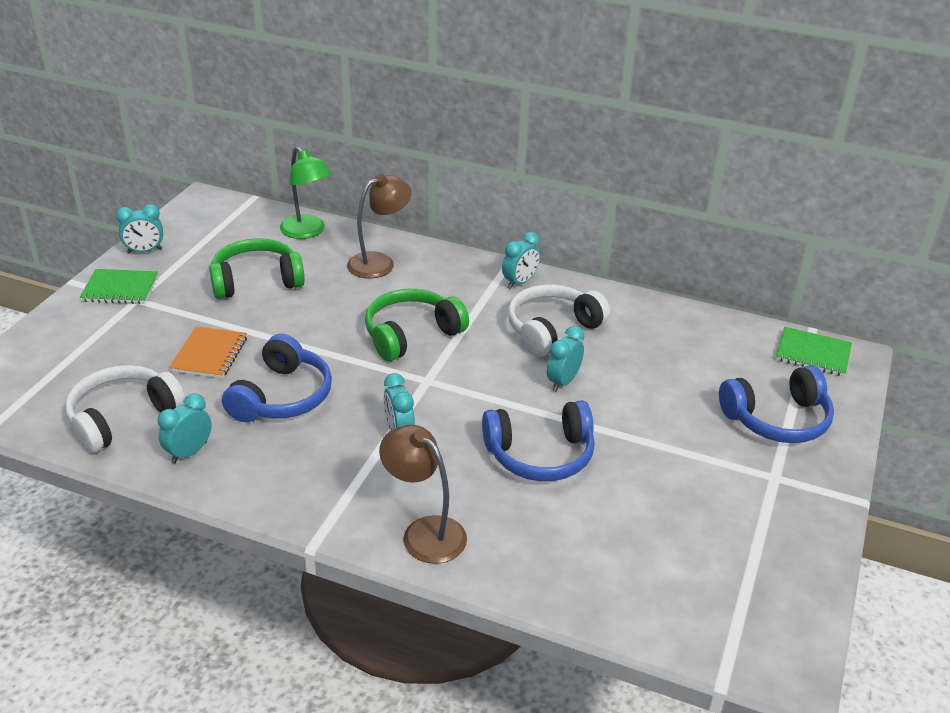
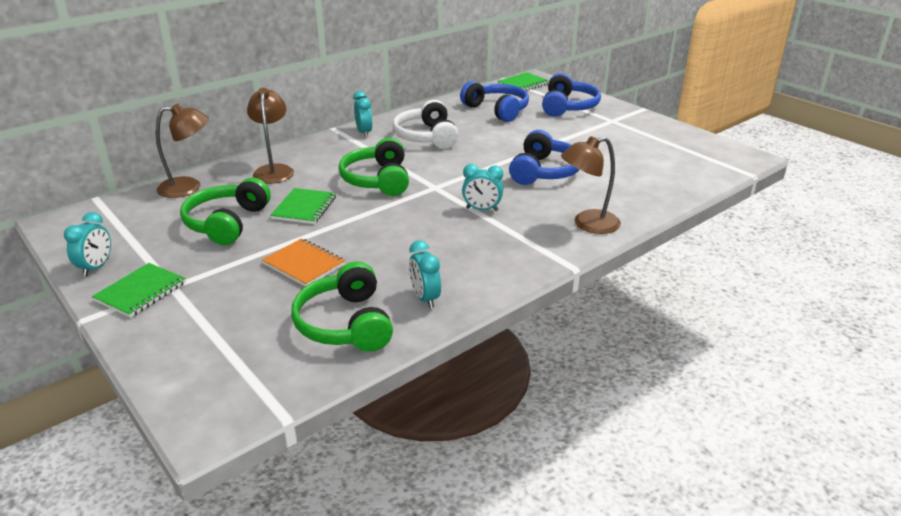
camera: 60 degrees left, 5 degrees down
(123, 418) = (346, 324): white headphones -> green headphones
(282, 396) = (395, 244): blue headphones -> blue headphones (497, 110)
(307, 232) = (189, 187): green lamp -> brown lamp
(315, 312) = (304, 208): none -> green notebook
(563, 382) = (482, 147): turquoise clock -> none

